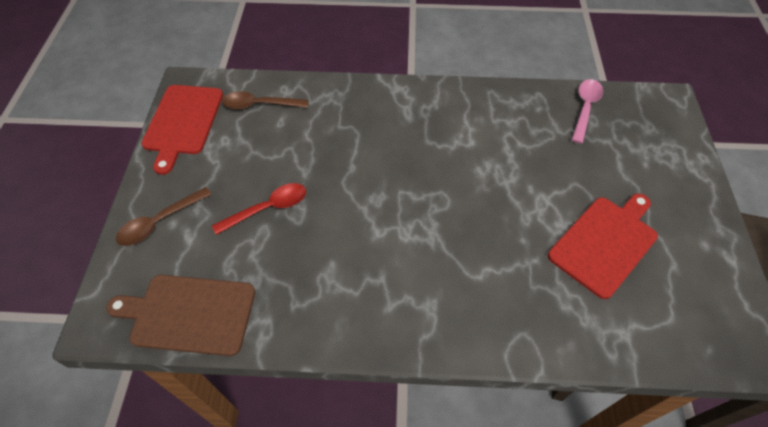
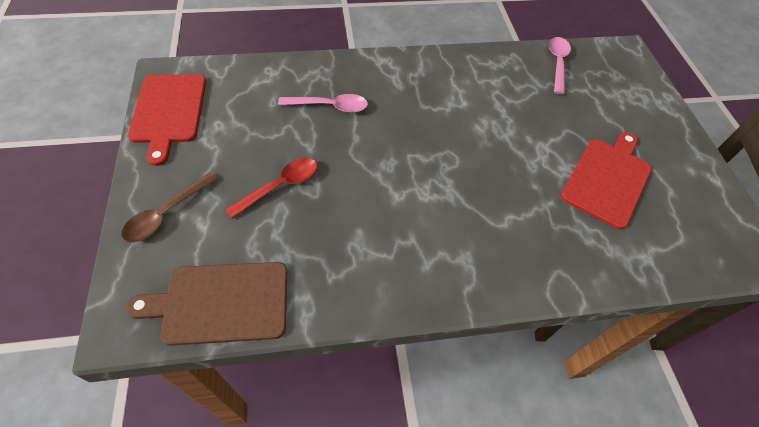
camera: 15 degrees left, 0 degrees up
(260, 105) = (247, 87): brown spoon -> none
(333, 132) = (329, 106): none -> pink spoon

